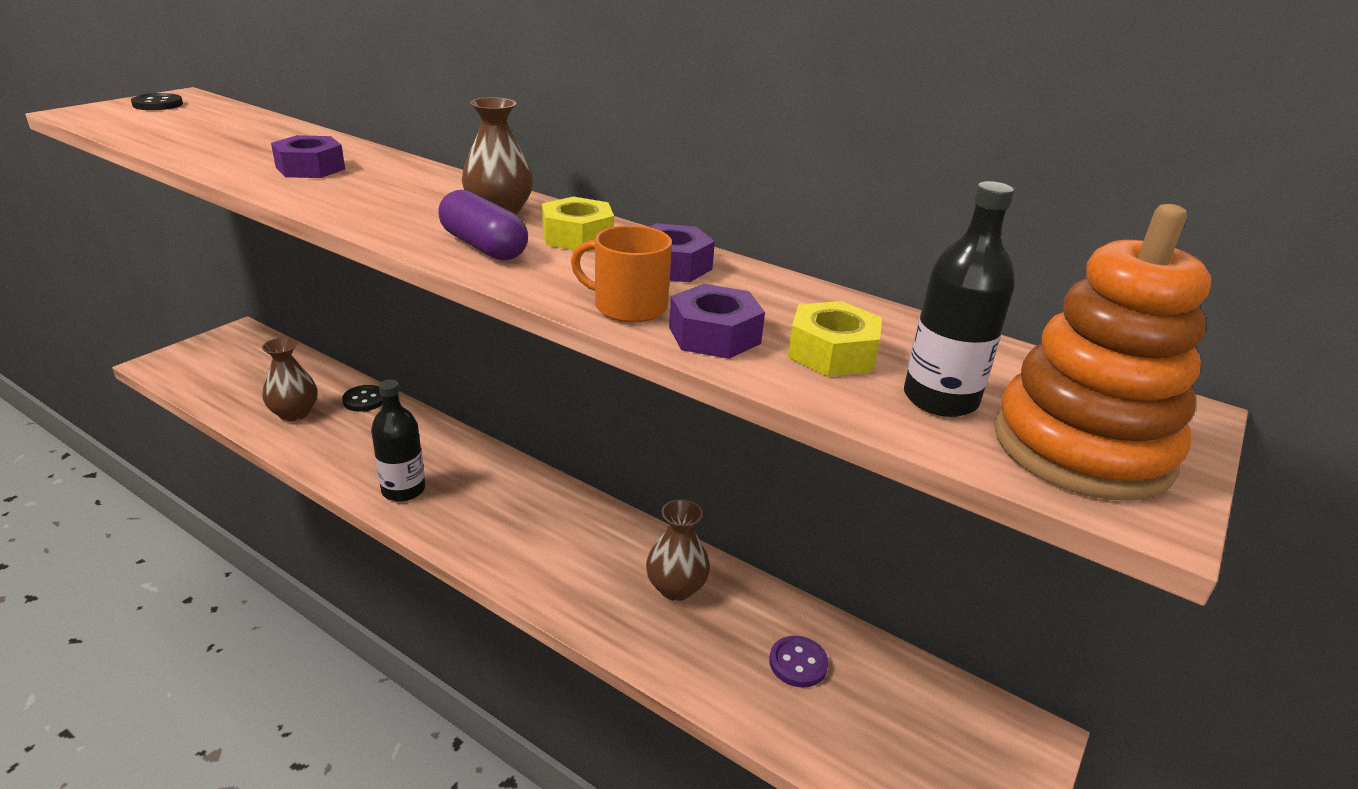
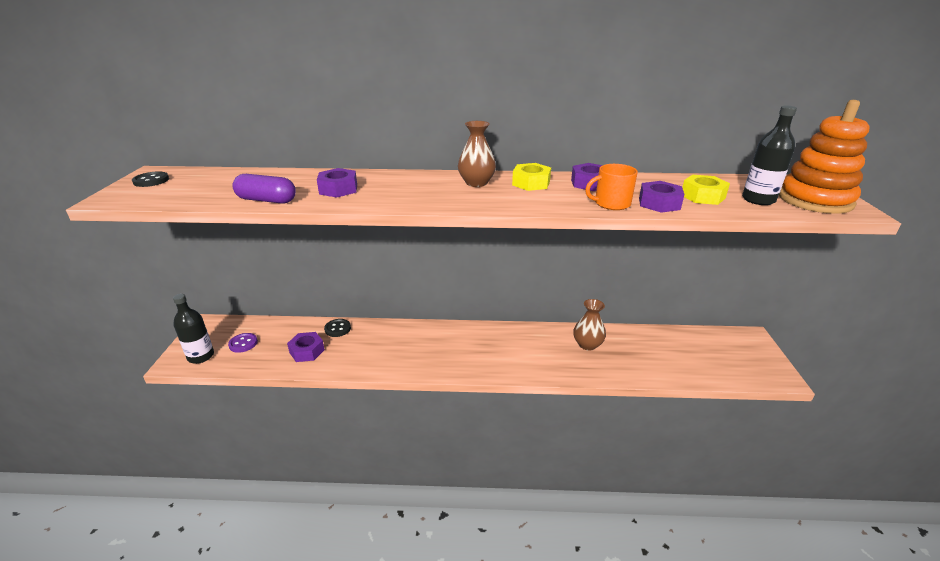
camera: 30 degrees left, 0 degrees up
(294, 413) = (307, 351): brown vase -> purple nut
(403, 490) = (419, 361): black bottle -> black bottle (201, 356)
(484, 246) = (506, 199): purple capsule -> purple capsule (267, 200)
(798, 663) = (661, 350): purple button -> purple button (243, 343)

